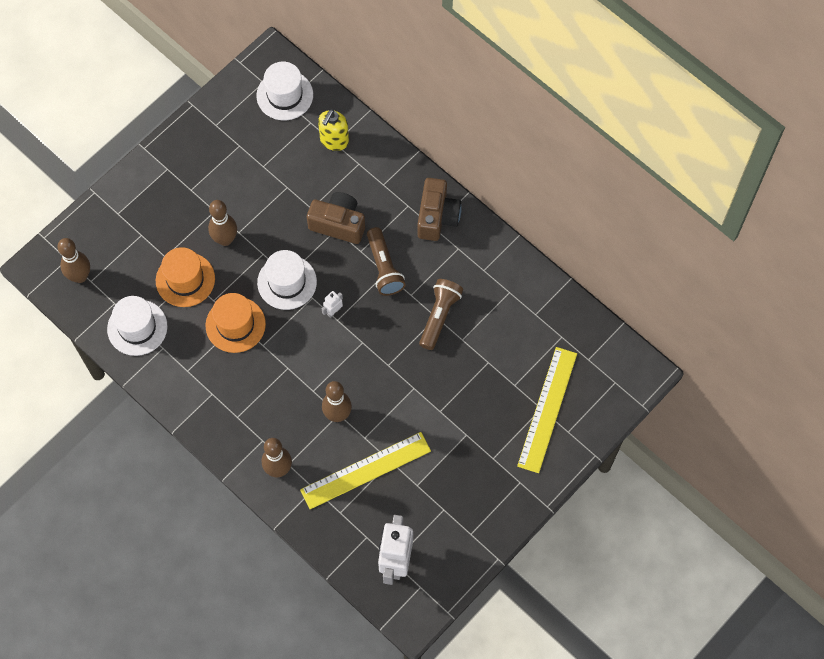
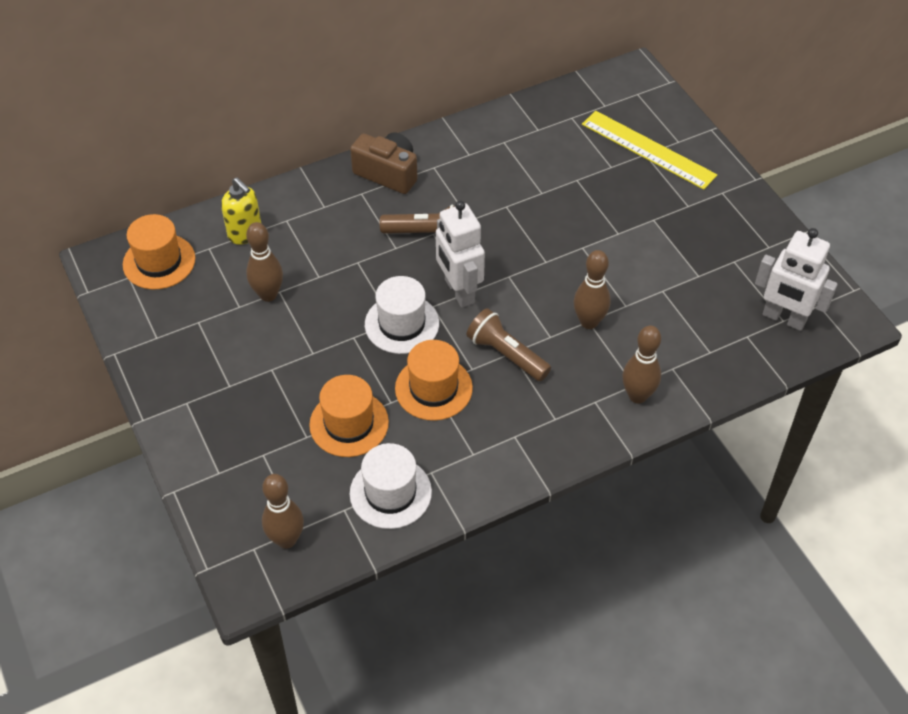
camera: 70 degrees left, 15 degrees down
(225, 239) = (315, 368): brown bowling pin -> brown bowling pin (268, 294)
(284, 95) = (159, 262): white hat -> orange hat
(333, 311) = (459, 291): white robot -> white robot, size x2.34
(338, 224) = (352, 258): brown camera -> none
(366, 470) = (666, 315): yellow ruler -> none
(439, 316) = (506, 203): brown flashlight -> brown flashlight (506, 354)

